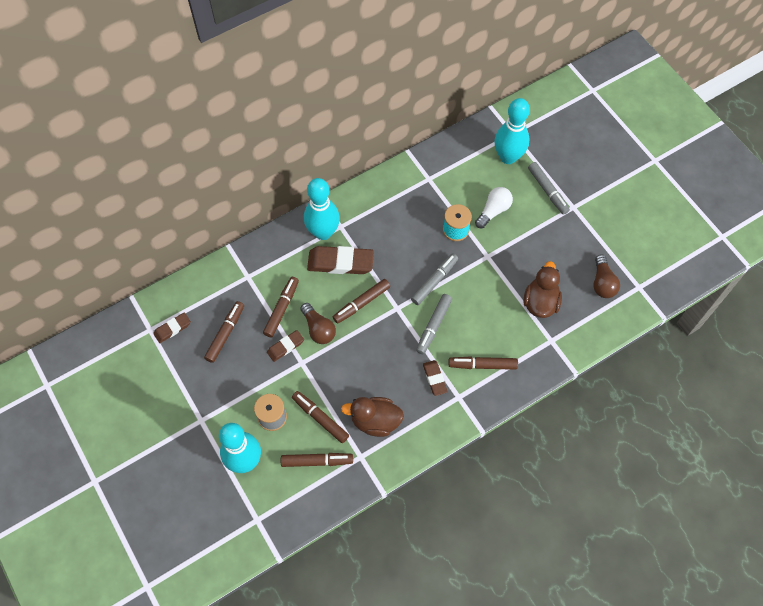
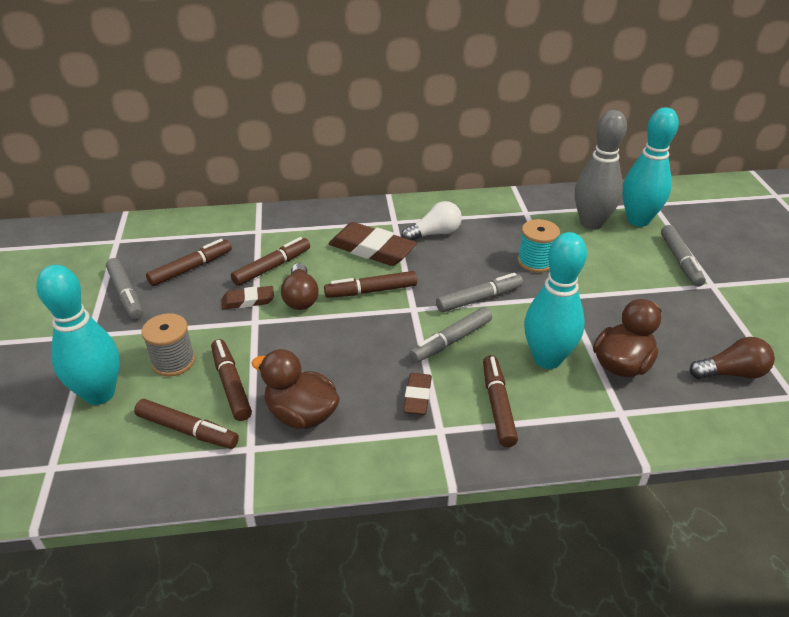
camera: 25 degrees right, 25 degrees down
(172, 329) = (140, 247): brown eraser -> none
(198, 376) = (126, 294): none -> grey marker
(323, 232) = (370, 221): turquoise bowling pin -> turquoise bowling pin (547, 359)
(478, 173) = (591, 223): none -> grey bowling pin
(482, 365) = (497, 405): brown marker -> brown marker turned 60 degrees clockwise
(493, 211) = (595, 259): white light bulb -> white light bulb (434, 234)
(602, 283) = (731, 373): brown light bulb -> brown light bulb turned 120 degrees counterclockwise

